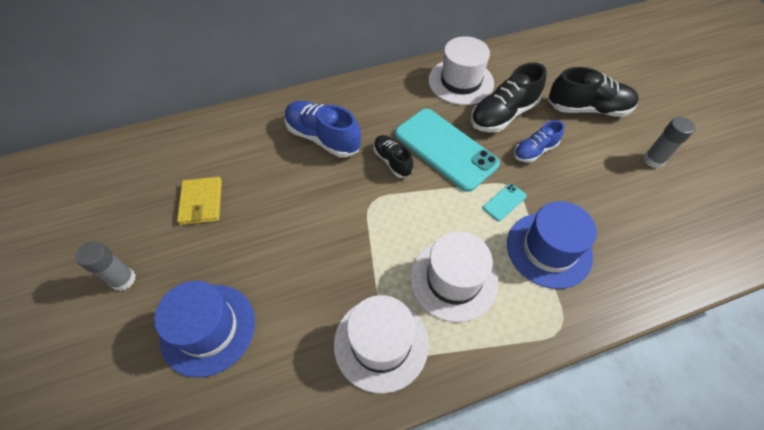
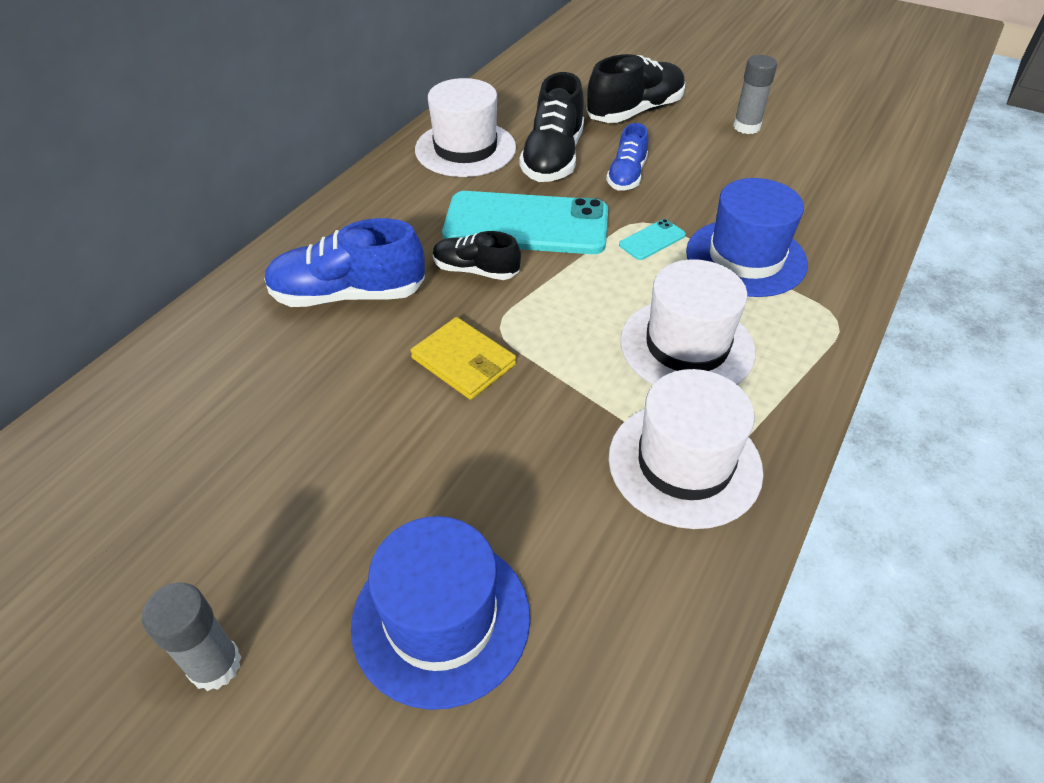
camera: 40 degrees left, 10 degrees down
(201, 202) = (240, 476): yellow wallet -> yellow wallet (463, 361)
(504, 202) = (652, 240): turquoise phone -> turquoise phone turned 45 degrees clockwise

